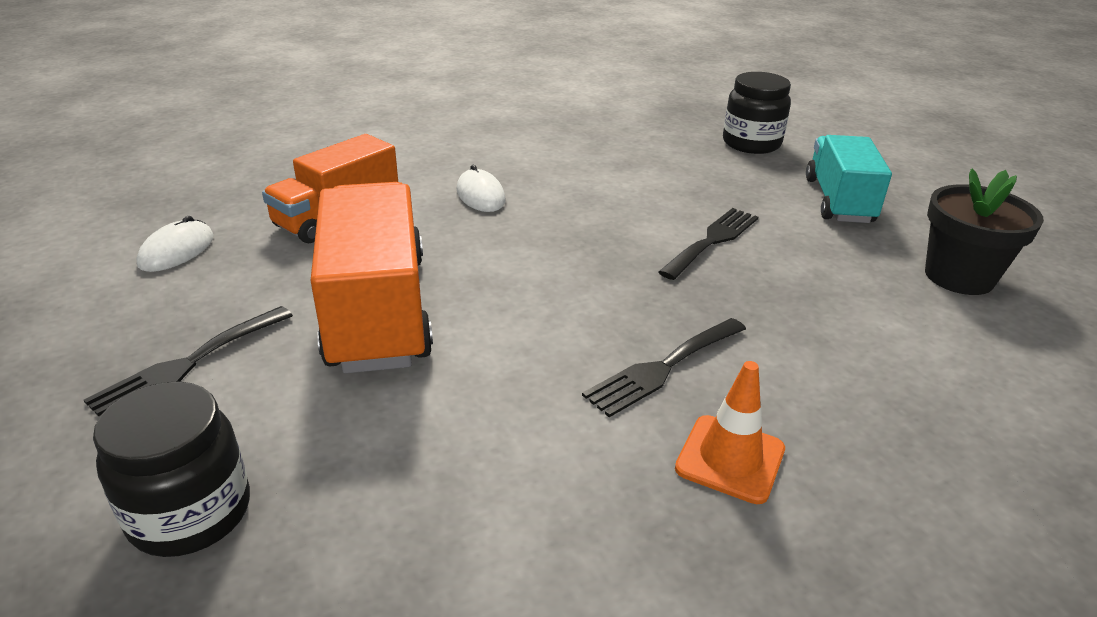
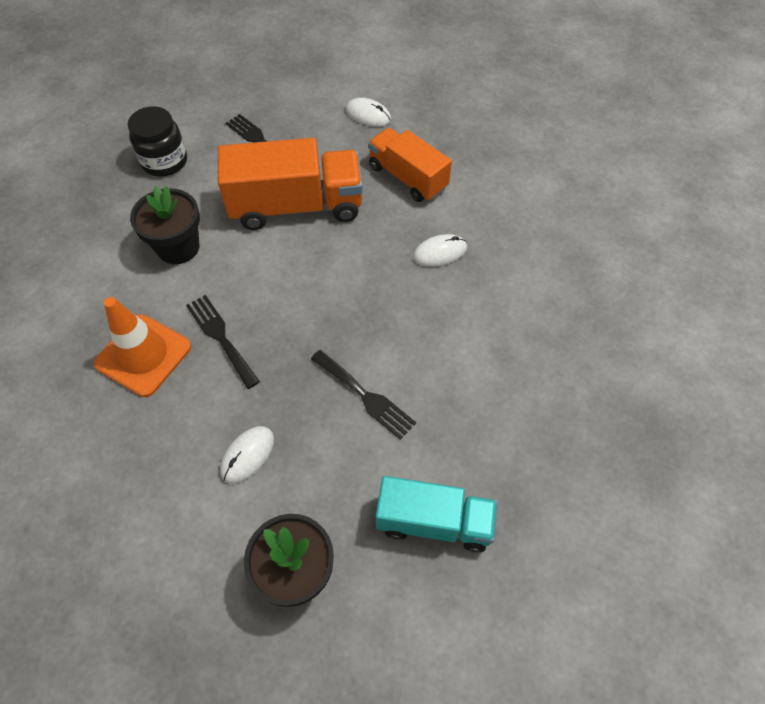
camera: 95 degrees right, 25 degrees up
(467, 448) = (178, 247): none -> black flower pot
(730, 459) = (143, 355): orange traffic cone -> orange traffic cone, size x1.52
(751, 143) = (563, 478): black jar -> none
(843, 323) = (247, 455): none -> white mouse

